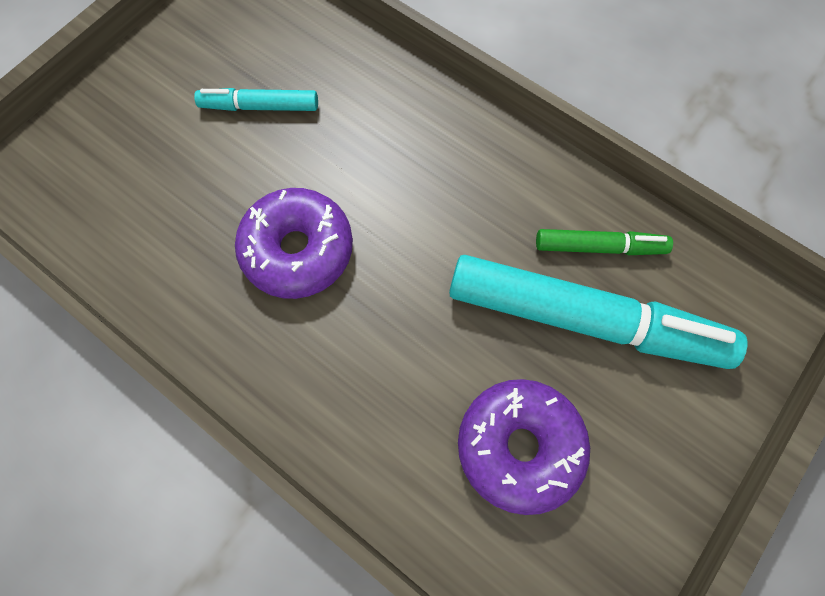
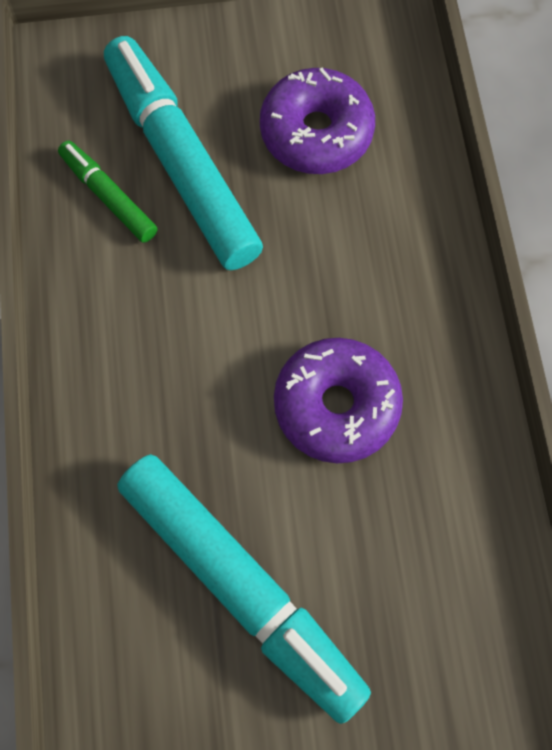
camera: 135 degrees left, 0 degrees up
(260, 106) = (241, 586): turquoise marker -> turquoise marker, size x2.04

